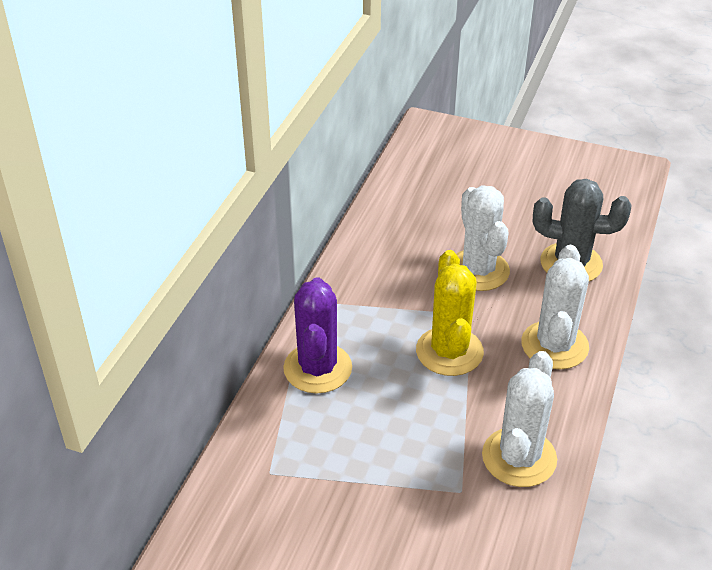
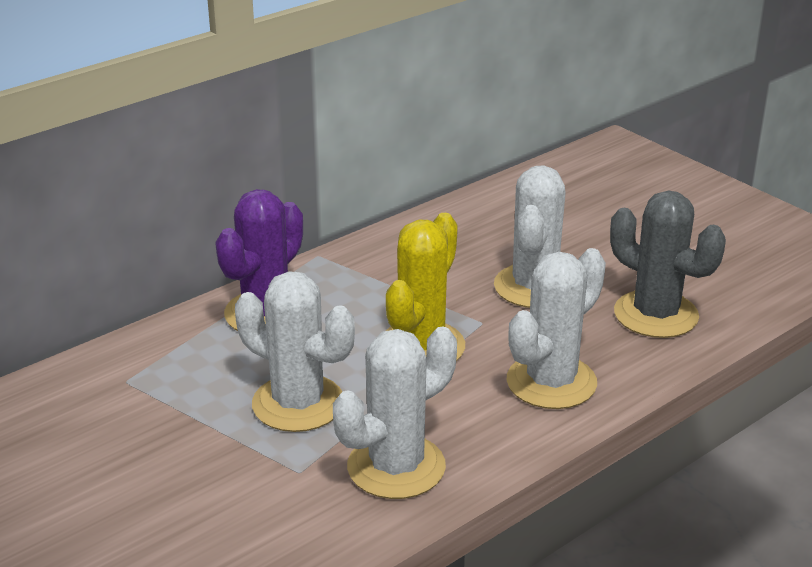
camera: 30 degrees right, 10 degrees down
(410, 436) = (298, 403): none -> white cactus

